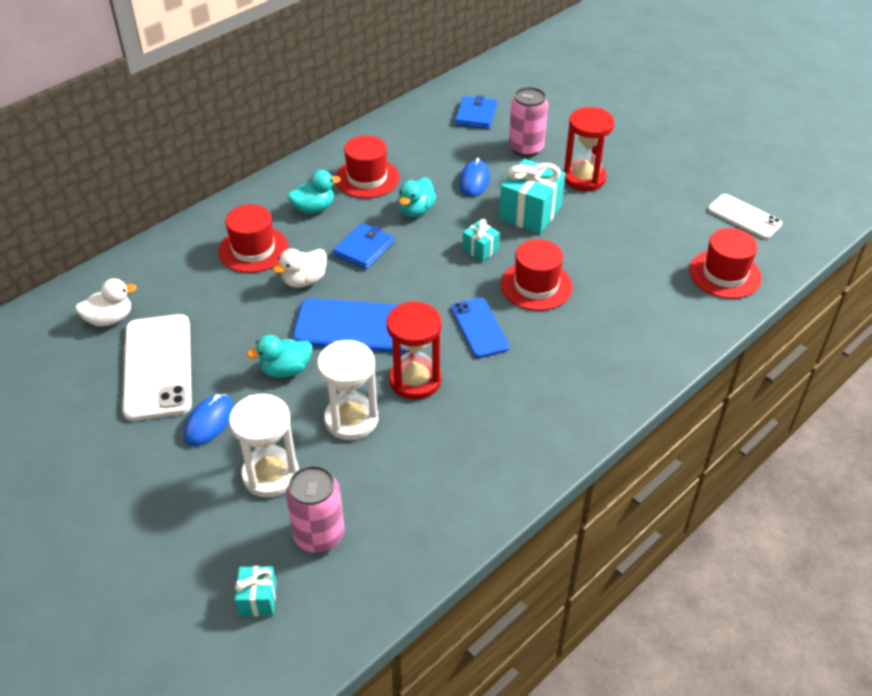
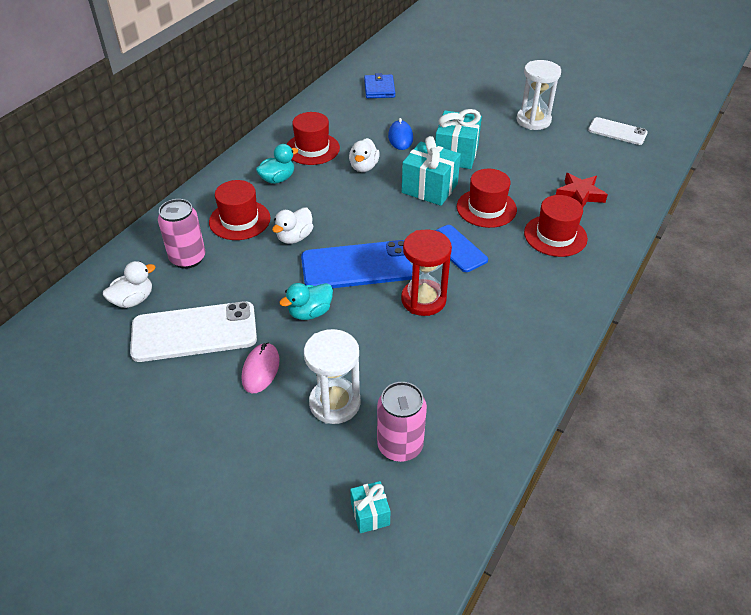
camera: 15 degrees left, 0 degrees up
(158, 367) = (194, 332): white phone -> white phone turned 75 degrees counterclockwise
(209, 422) = (260, 369): blue mouse -> pink mouse
(351, 419) = (384, 342): white hourglass -> white hourglass (533, 120)
(364, 249) = (334, 203): blue wallet -> none
(416, 210) = (364, 167): turquoise duck -> white duck
(480, 250) = (429, 188): turquoise gift -> turquoise gift, size x1.91
(526, 148) = (430, 107): pink can -> pink can (188, 258)
(584, 178) = (485, 122): red hourglass -> none
(657, 289) = (579, 195): none -> red star
(725, 274) = (624, 175): red hat -> red hat (555, 235)

